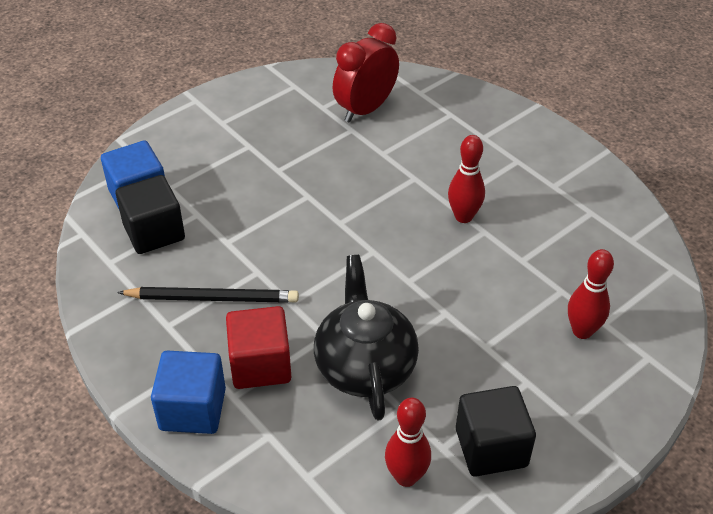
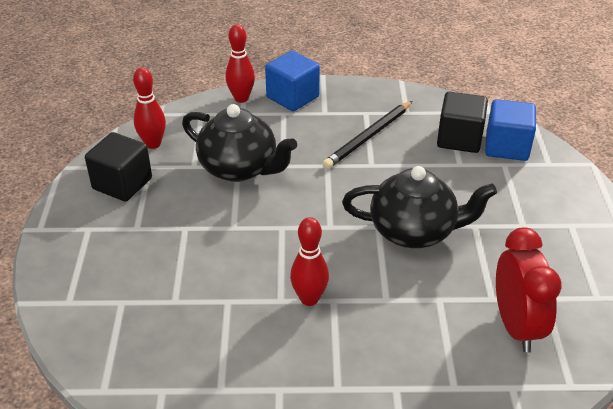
camera: 130 degrees right, 5 degrees down
(260, 365) = (293, 131): red cube -> none
(322, 199) = (414, 231): none -> black teapot
(582, 331) = (131, 284): red bowling pin -> red bowling pin (241, 98)

